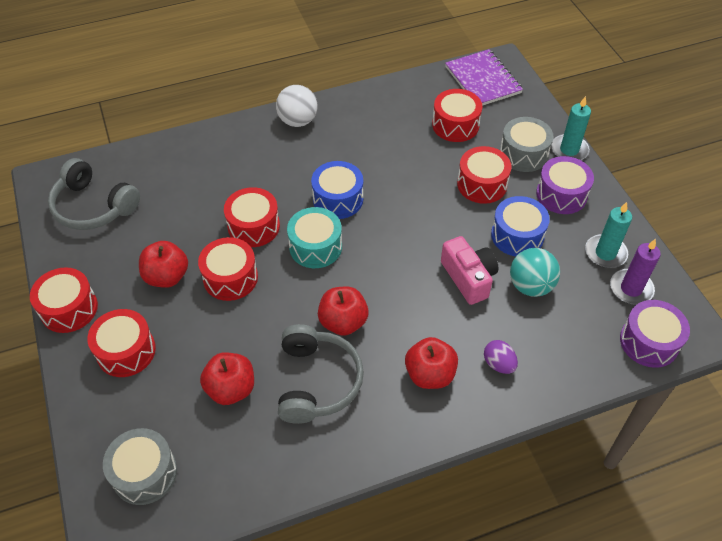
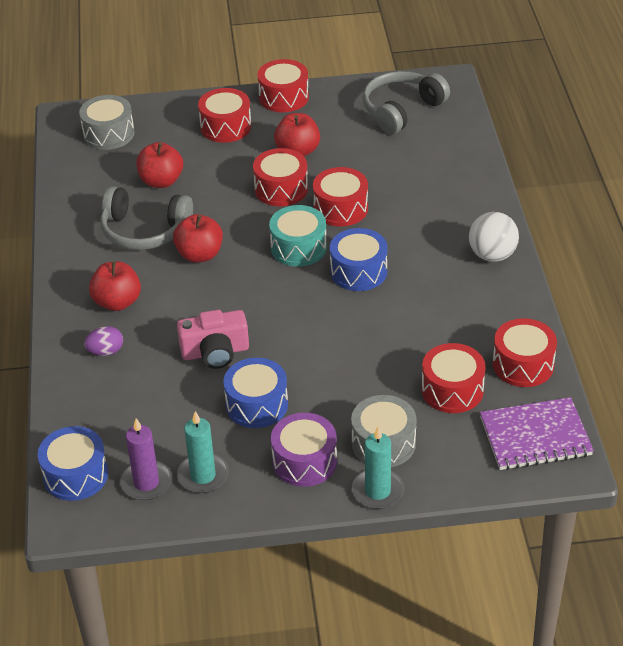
camera: 105 degrees right, 10 degrees down
(482, 184) = (344, 392): red drum -> red drum (523, 364)
(530, 286) = (185, 398): turquoise ball -> none
(649, 342) = (75, 475): purple drum -> blue drum

